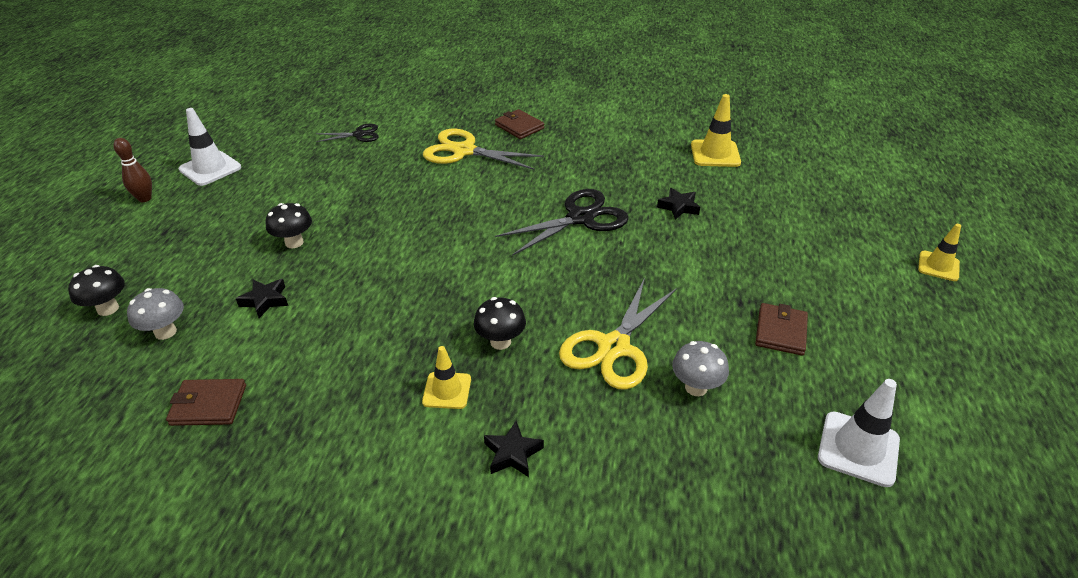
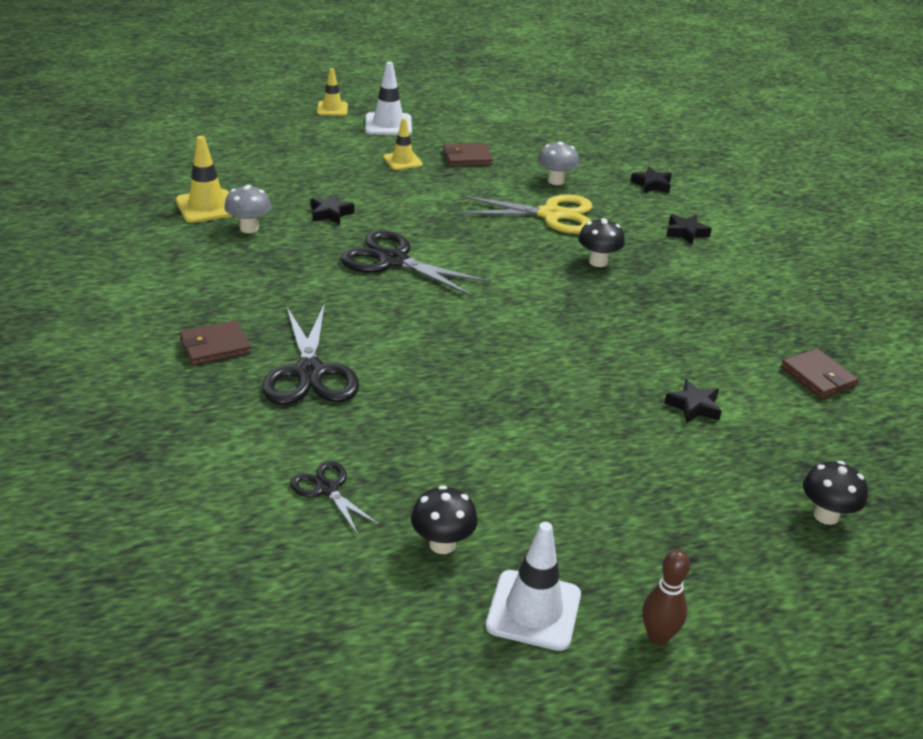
camera: 120 degrees left, 5 degrees down
(165, 332) = (797, 450): grey mushroom -> grey mushroom (249, 228)
(294, 242) = (600, 431): black mushroom -> black mushroom (442, 544)
(447, 390) = (669, 271): yellow traffic cone -> yellow traffic cone (403, 161)
(464, 151) = (309, 373): yellow scissors -> black scissors
(519, 127) = (215, 346): brown wallet -> brown wallet turned 45 degrees clockwise
(652, 488) = (652, 185): none -> black star
(858, 449) = (549, 131): white traffic cone -> white traffic cone (388, 125)

